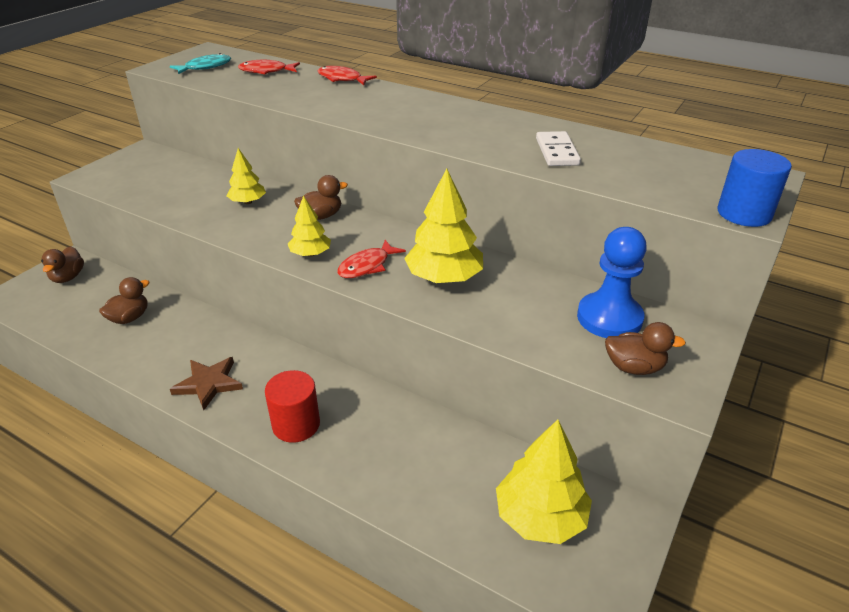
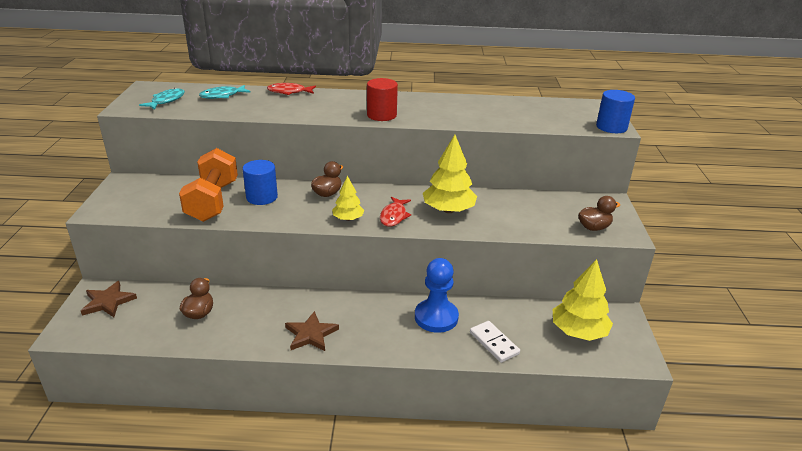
camera: 30 degrees left, 5 degrees down
(68, 277) = (108, 302): brown duck -> brown star
(196, 194) = (212, 201): none -> orange dumbbell
(248, 202) = (262, 197): yellow tree -> blue cylinder
(266, 71) = (222, 96): red fish -> turquoise fish
(296, 424) = (397, 337): red cylinder -> red cylinder (381, 115)
(556, 152) = (484, 114): white domino -> white domino (494, 343)
(609, 318) = (558, 206): blue pawn -> blue pawn (436, 317)

